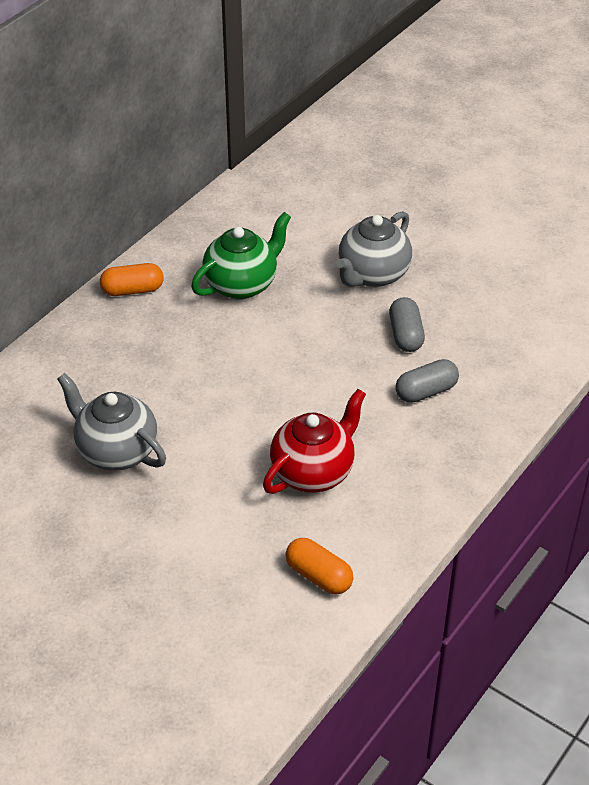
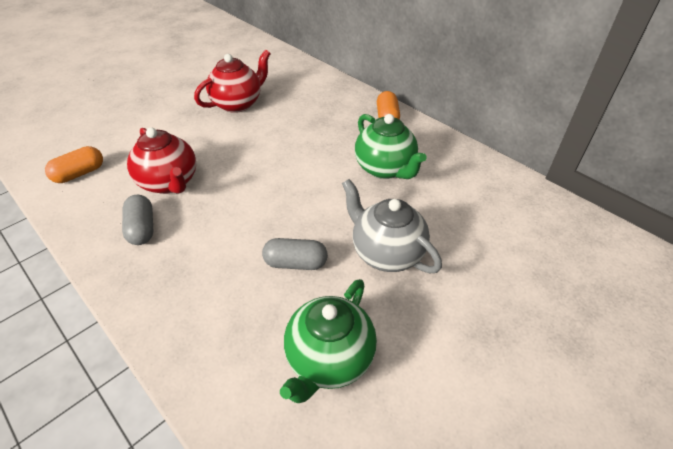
camera: 100 degrees right, 0 degrees up
(116, 451) = (238, 103): grey teapot -> red teapot
(426, 391) = (218, 264): grey capsule -> grey capsule (142, 228)
(499, 299) = (329, 359): none -> green teapot

